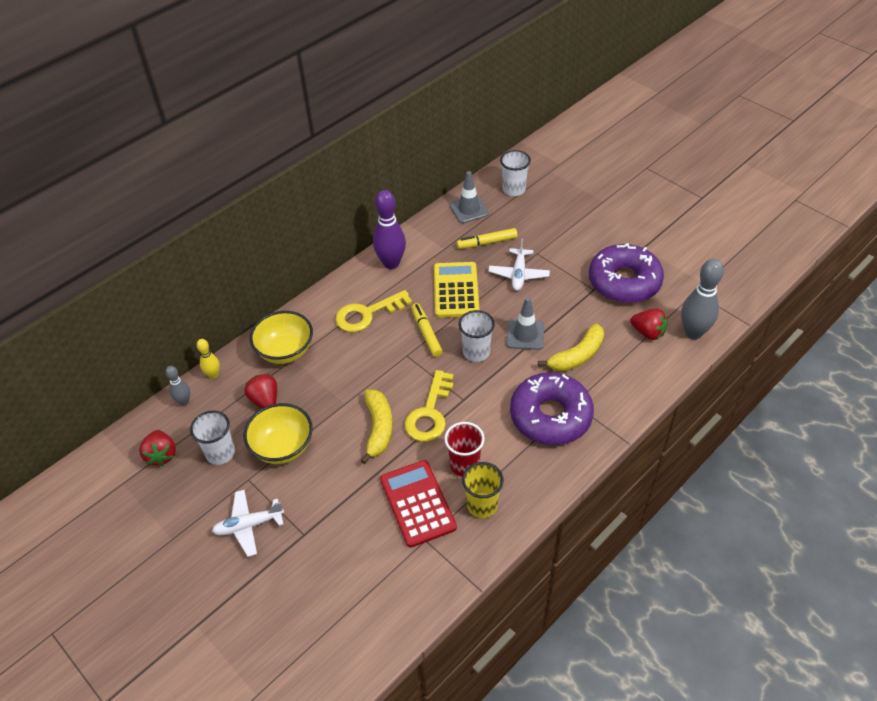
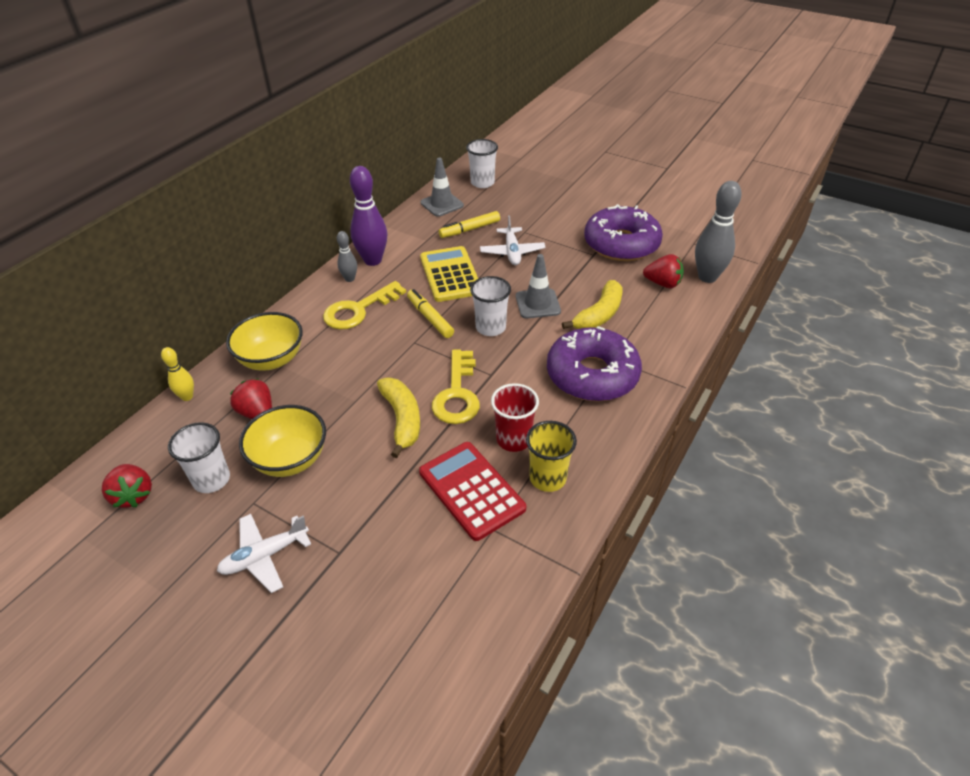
camera: 15 degrees left, 5 degrees down
(184, 401) = (154, 431): grey bowling pin -> grey bowling pin (350, 279)

